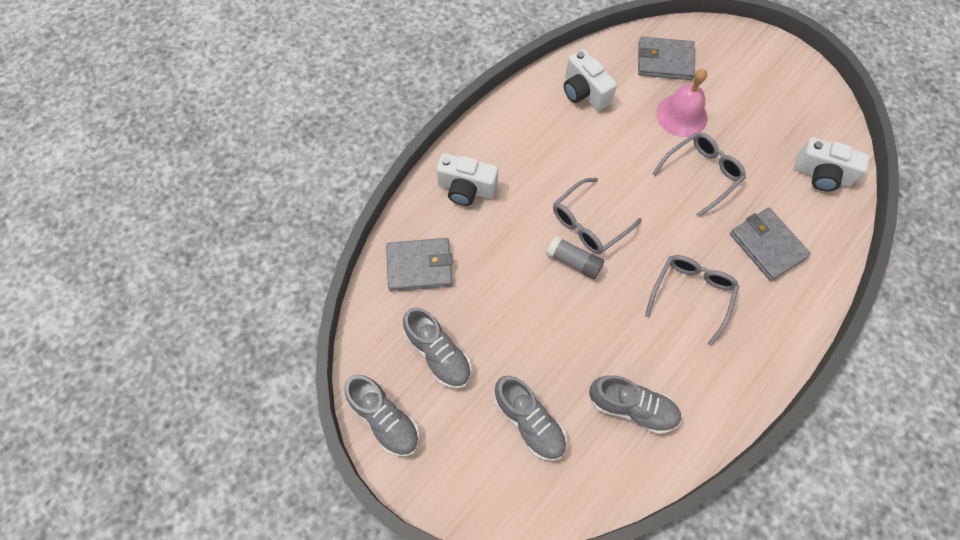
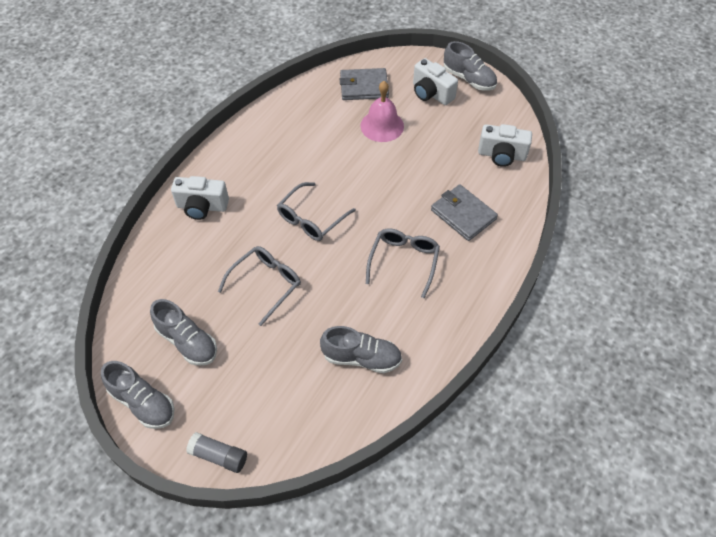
camera: 10 degrees left, 10 degrees down
(419, 266) = (165, 274): grey wallet -> none
(529, 422) = (273, 383): grey shoe -> grey shoe (469, 79)
(573, 261) = (300, 250): grey glue stick -> grey glue stick (219, 456)
(584, 92) = (298, 119): white camera -> white camera (431, 93)
(701, 174) = (403, 168): grey glasses -> grey glasses (266, 284)

